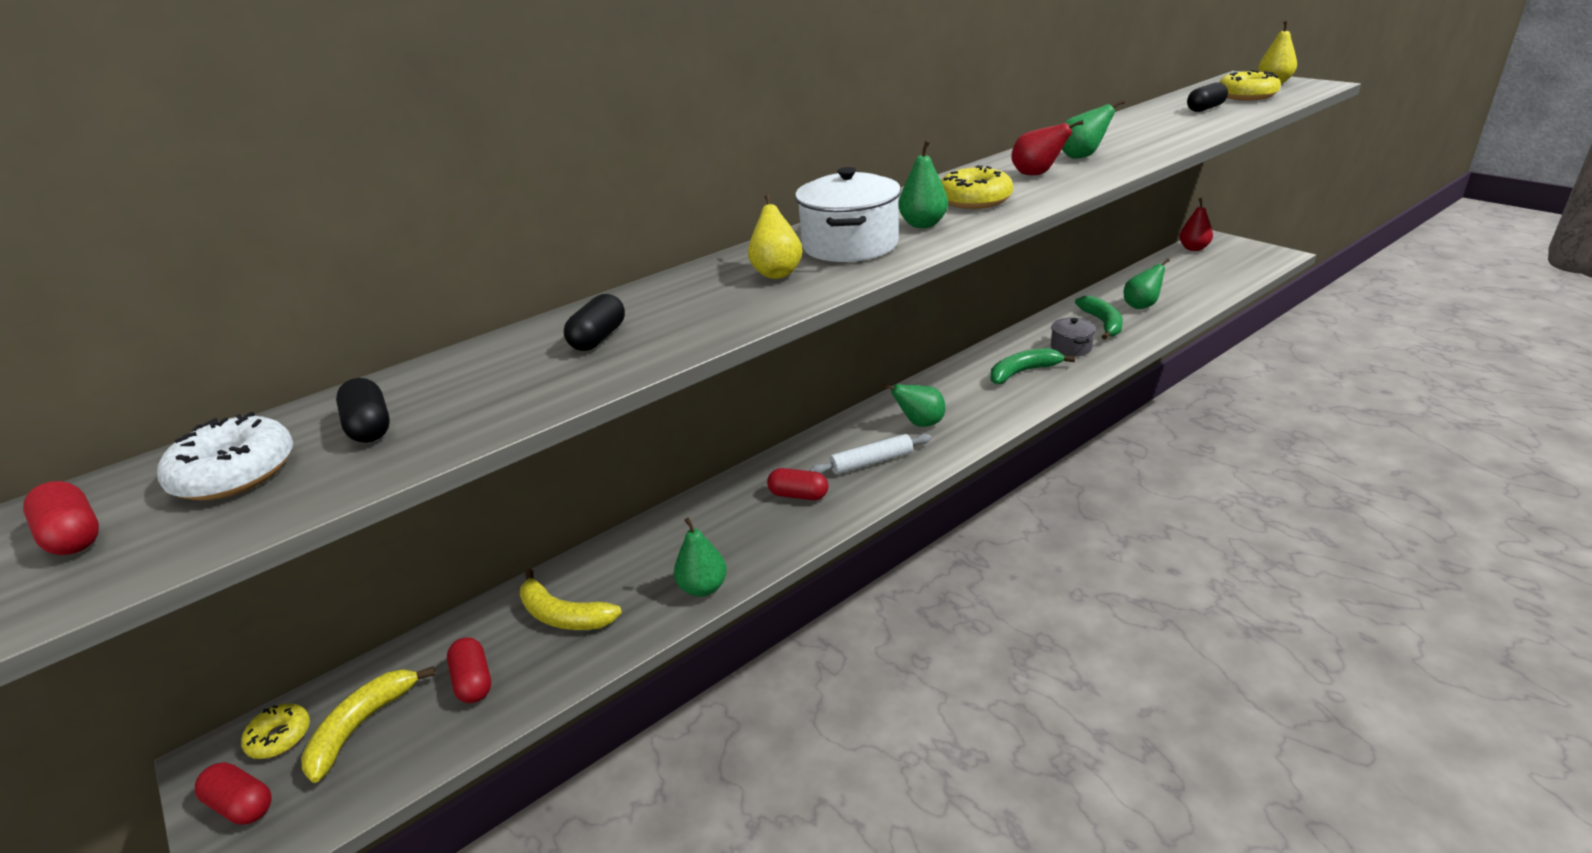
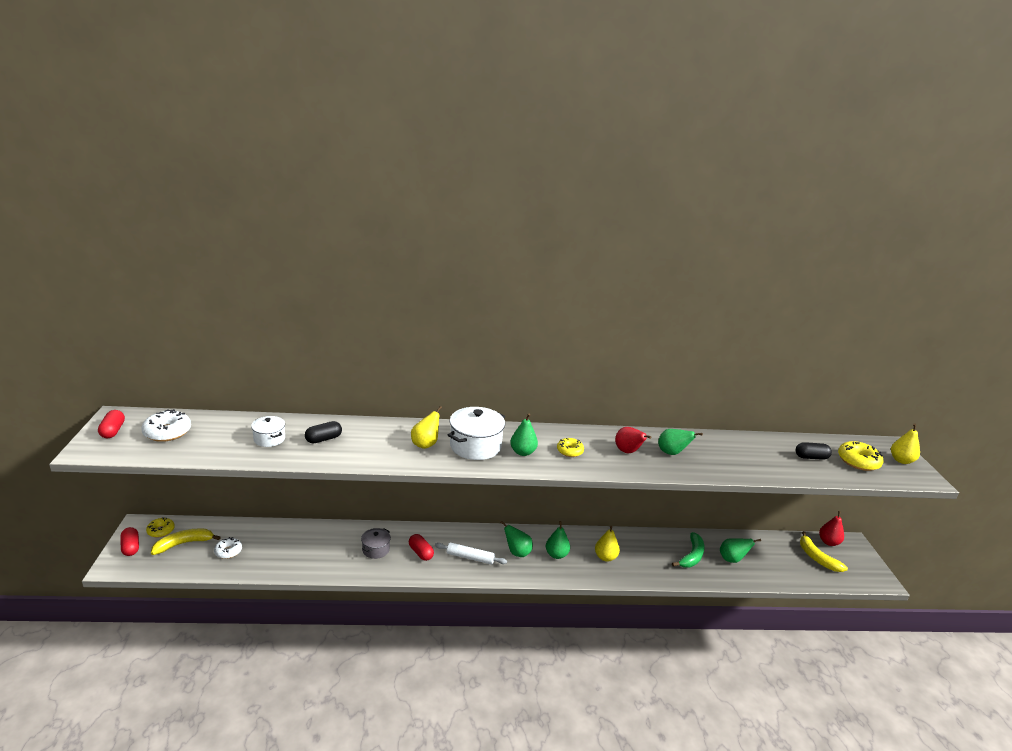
camera: 30 degrees right, 5 degrees down
(370, 427) = (216, 436): black capsule -> none
(473, 681) = (228, 551): red capsule -> white donut
(493, 382) = (269, 439): none -> white pot
(563, 615) = (281, 545): yellow banana -> yellow banana (817, 558)
(703, 588) = (336, 569): green pear -> green pear (556, 554)
(974, 200) = (569, 451): yellow donut -> yellow donut, size x0.64
(1023, 372) = (605, 557): green banana -> yellow pear
(1071, 347) = (652, 559): grey pot -> grey pot (376, 549)

